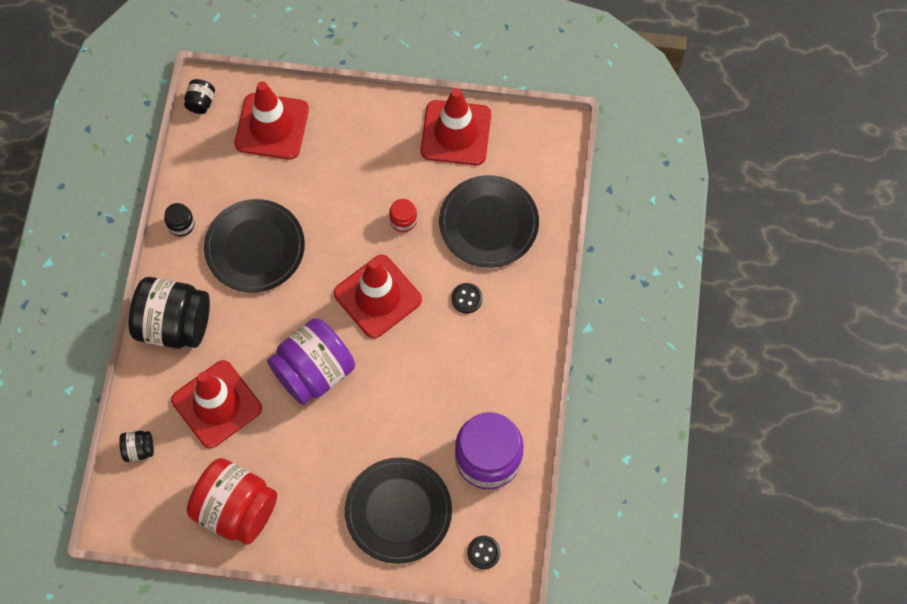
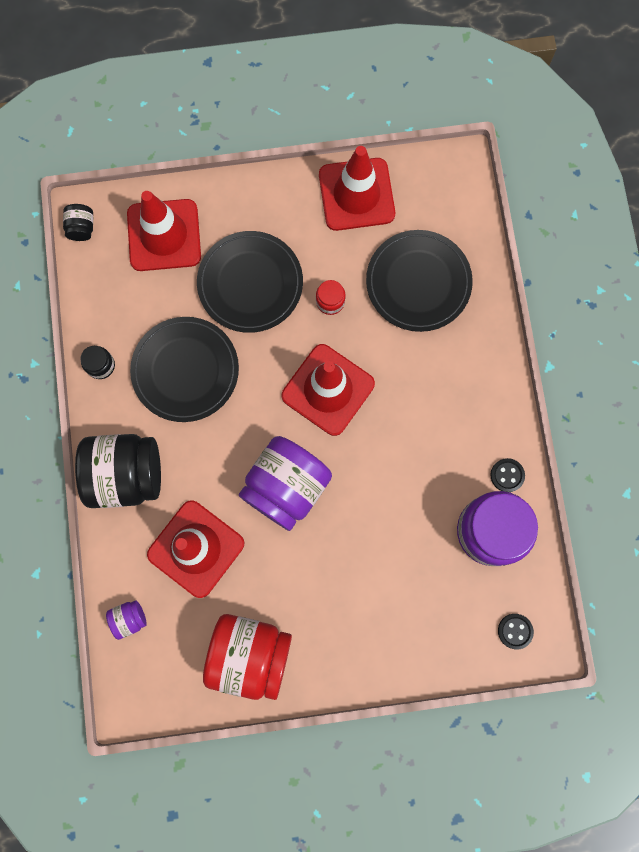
camera: 15 degrees left, 10 degrees up
(139, 449) = (129, 619): black jar -> purple jar
(398, 511) = (416, 611): black plate -> black plate (250, 283)
(466, 298) = (419, 368): black button -> black button (507, 475)

